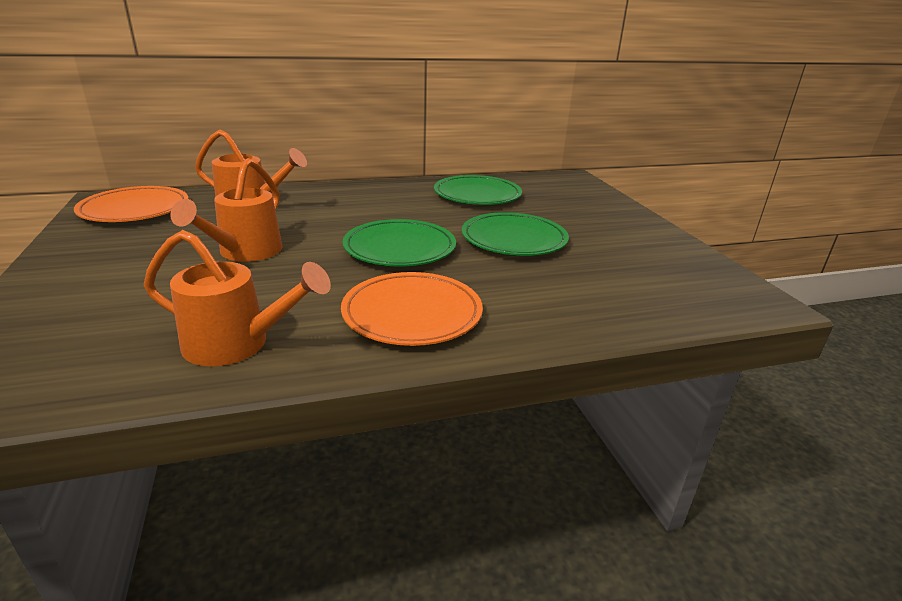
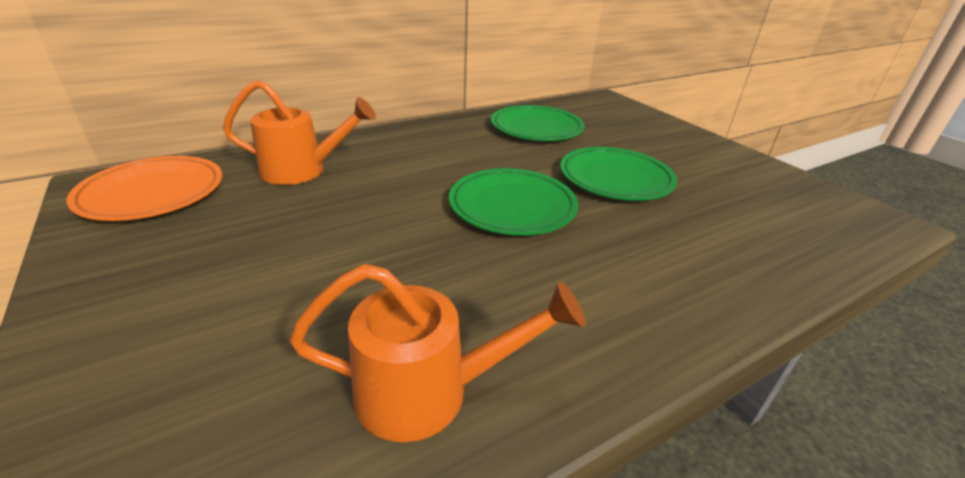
camera: 15 degrees left, 5 degrees up
(245, 252) = (340, 239): orange watering can -> none
(412, 313) = (596, 297): orange plate -> none

